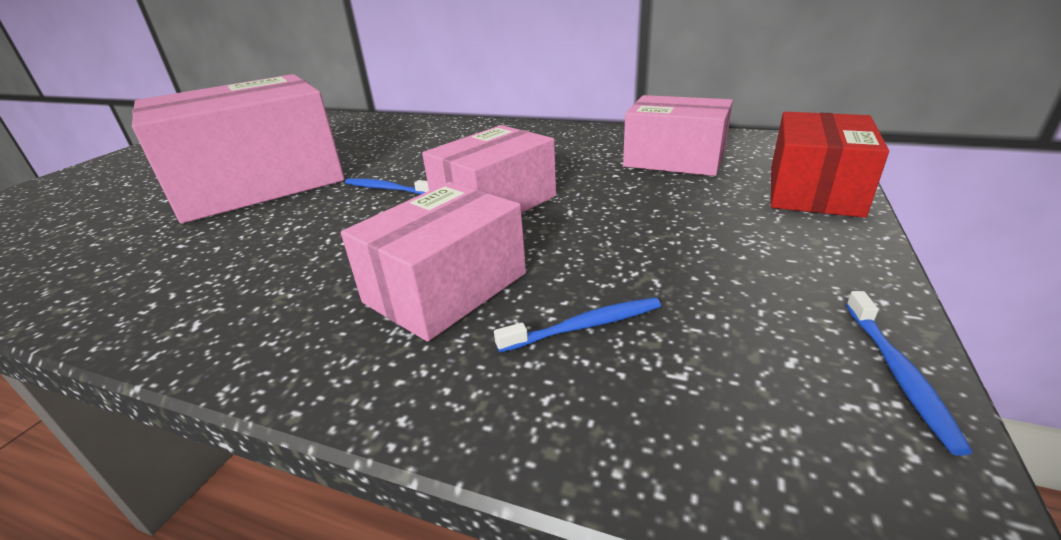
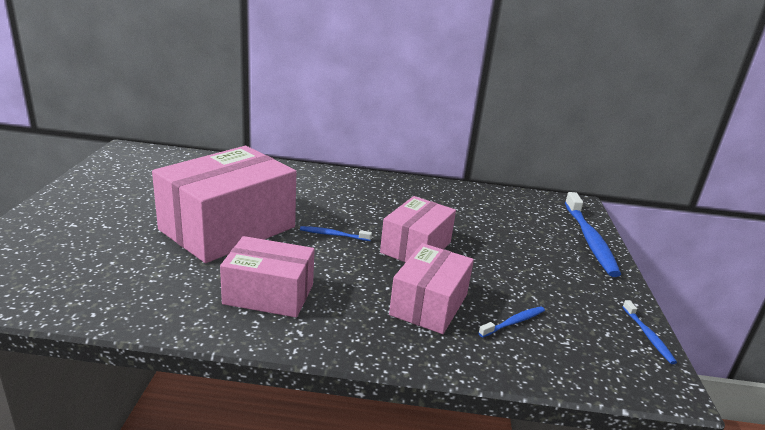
camera: 20 degrees left, 5 degrees down
(674, 159) = (506, 214): pink box -> pink box (269, 294)
(813, 190) = (589, 240): red box -> blue toothbrush

